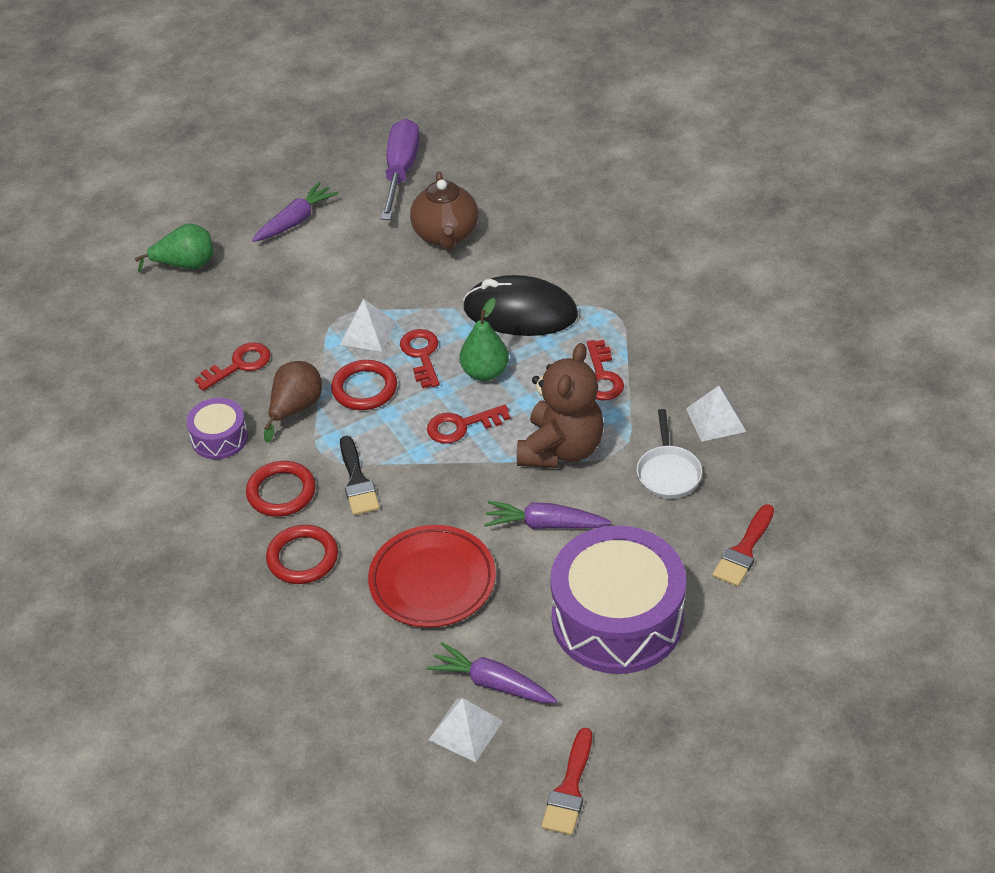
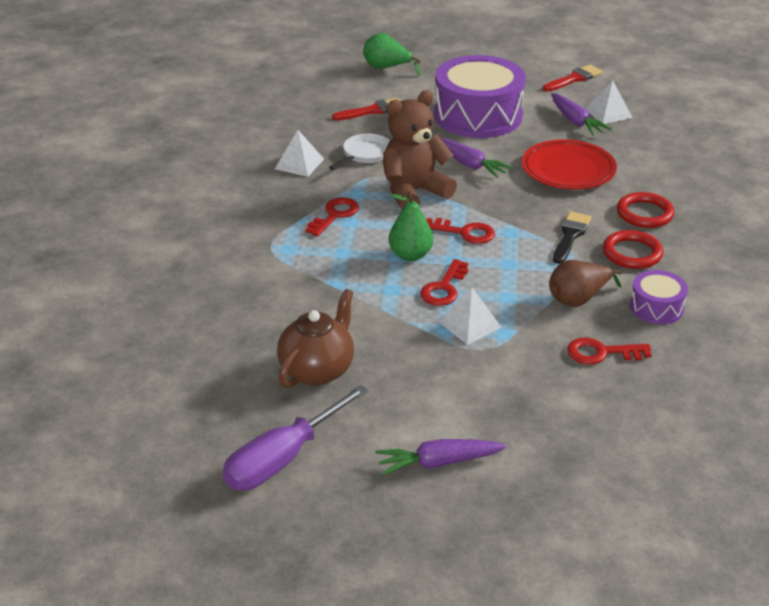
camera: 145 degrees left, 10 degrees down
(185, 265) = (588, 476): green pear -> green pear (387, 68)
(364, 388) = (511, 287): red ring -> none
(520, 312) = (335, 280): black mouse -> none

